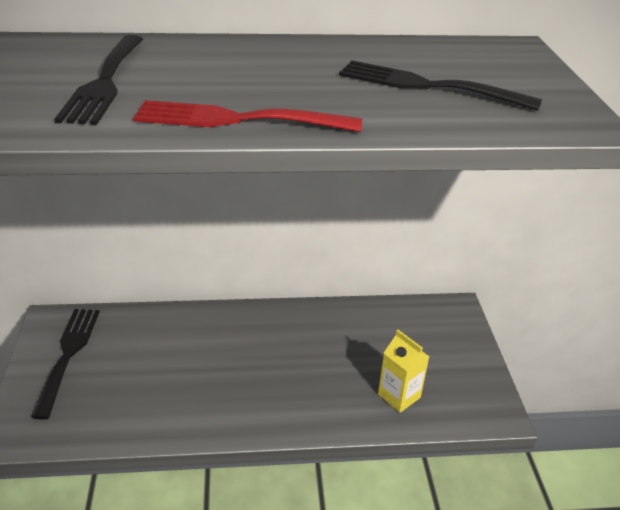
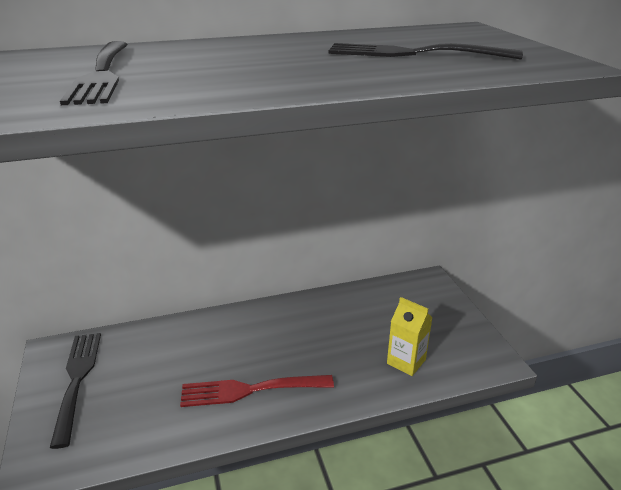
camera: 10 degrees left, 5 degrees down
(238, 119) = (253, 87): red fork -> red fork (250, 390)

